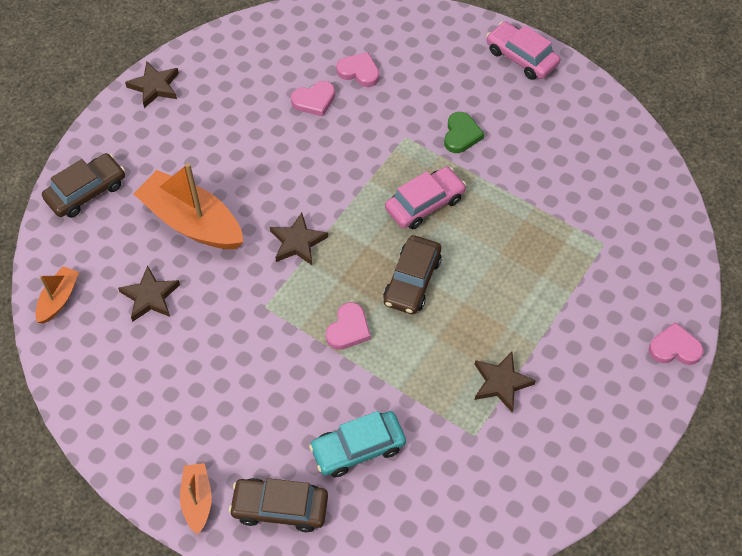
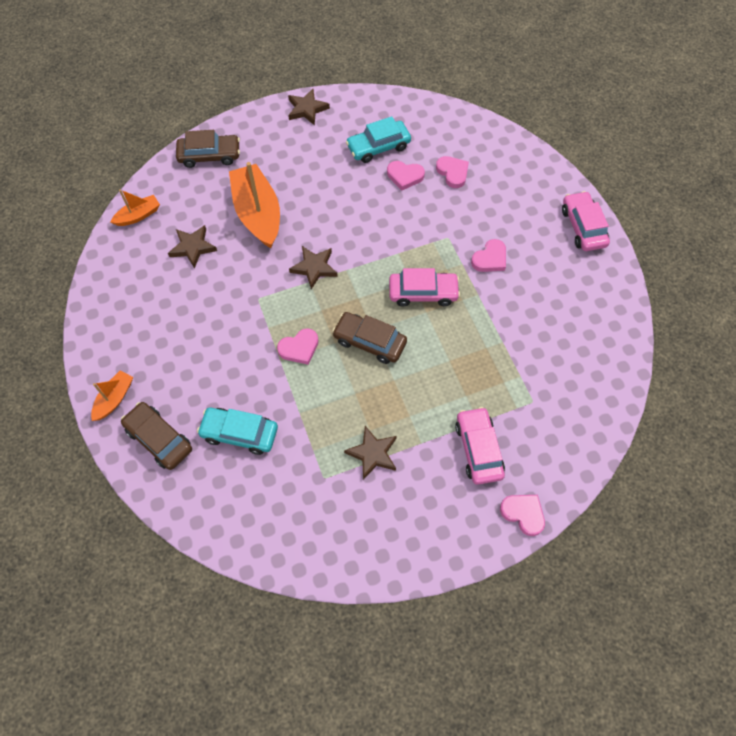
camera: 35 degrees right, 5 degrees up
(263, 85) = (378, 147): none -> turquoise car
(412, 281) = (369, 342): brown car -> brown car turned 60 degrees clockwise
(461, 135) = (490, 259): green heart -> pink heart
(591, 316) = (478, 449): none -> pink car

